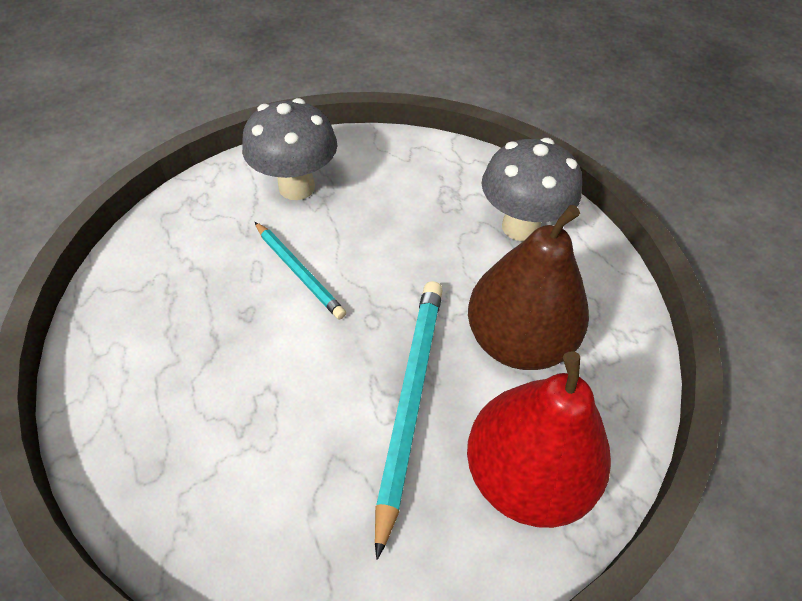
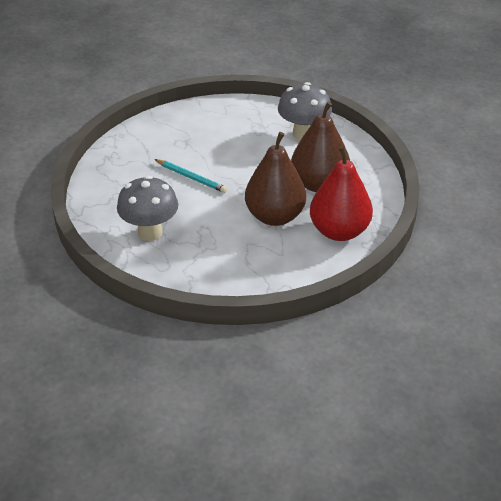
camera: 15 degrees left, 10 degrees down
(297, 187) = (167, 139): grey mushroom -> grey mushroom (150, 232)
(410, 400) = (275, 216): turquoise pencil -> brown pear

